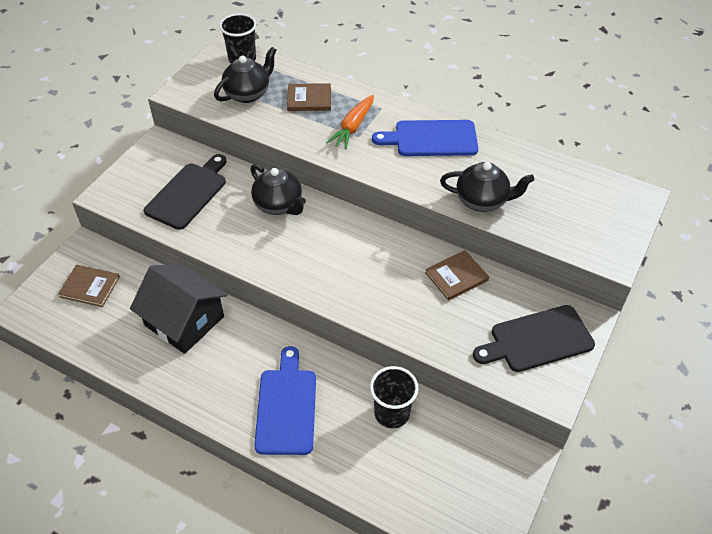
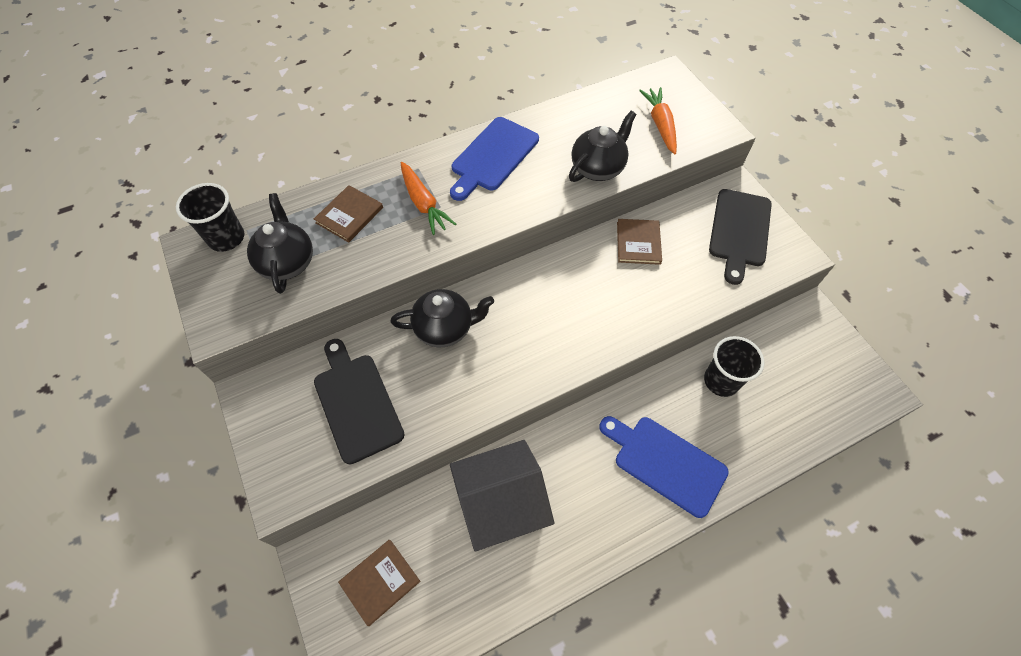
camera: 55 degrees left, 10 degrees up
(572, 217) = (660, 125): none -> orange carrot

